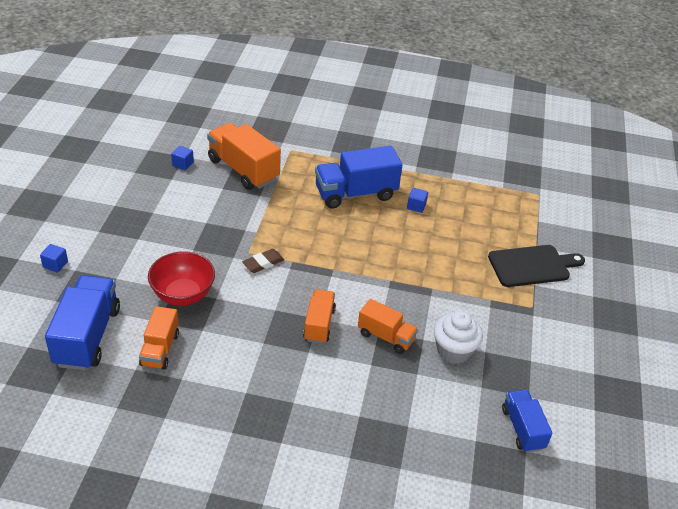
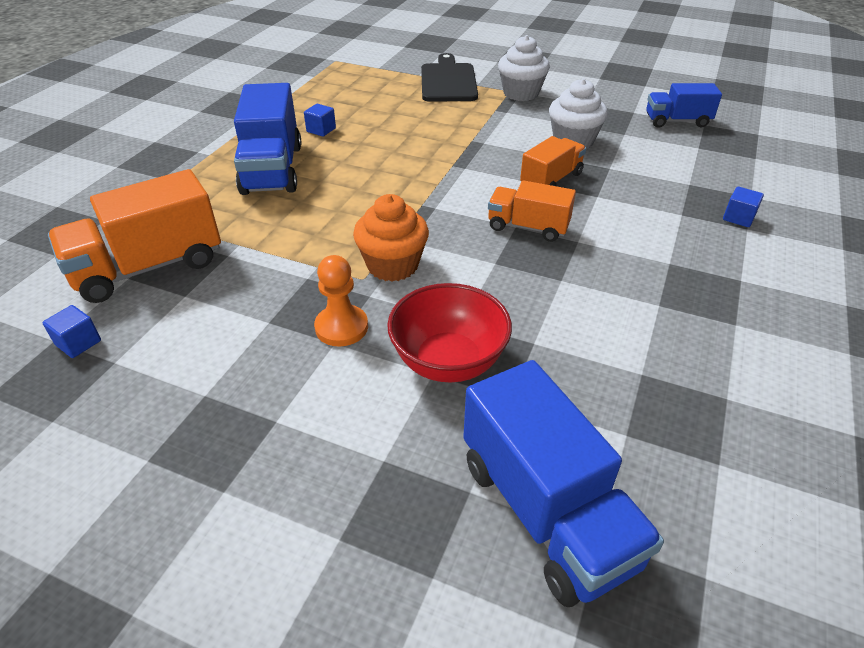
camera: 75 degrees left, 0 degrees up
(55, 264) = (310, 582): blue cube -> blue cube (738, 218)
(87, 336) = (546, 511): blue truck -> blue truck turned 135 degrees counterclockwise
(160, 349) = (578, 398): orange truck -> none
(205, 250) = (341, 327): none -> orange pawn
(263, 263) = (392, 265): brown eraser -> orange cupcake
(530, 315) = (521, 93): none -> white cupcake

